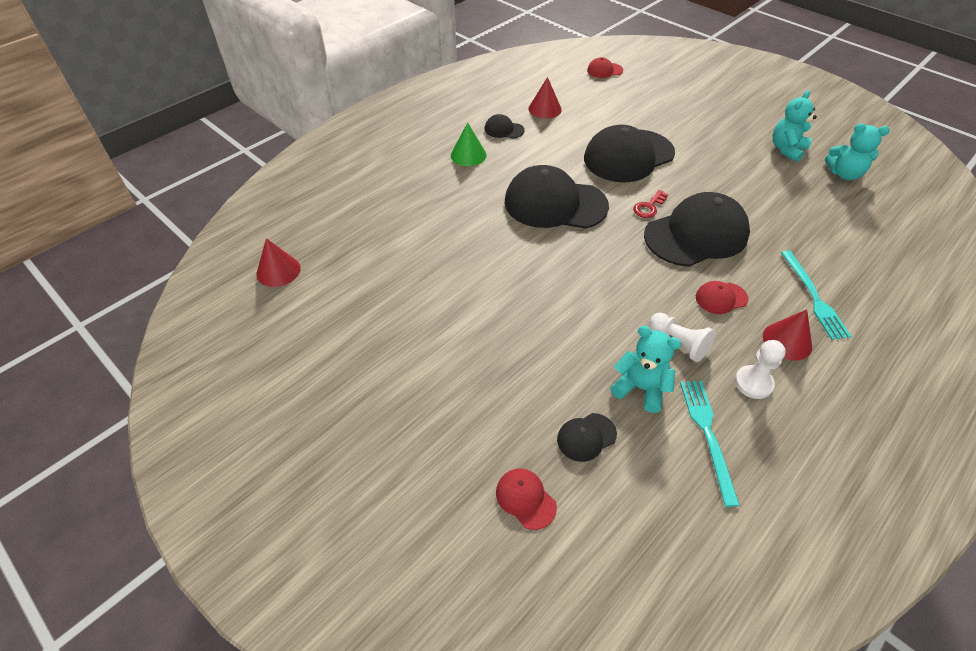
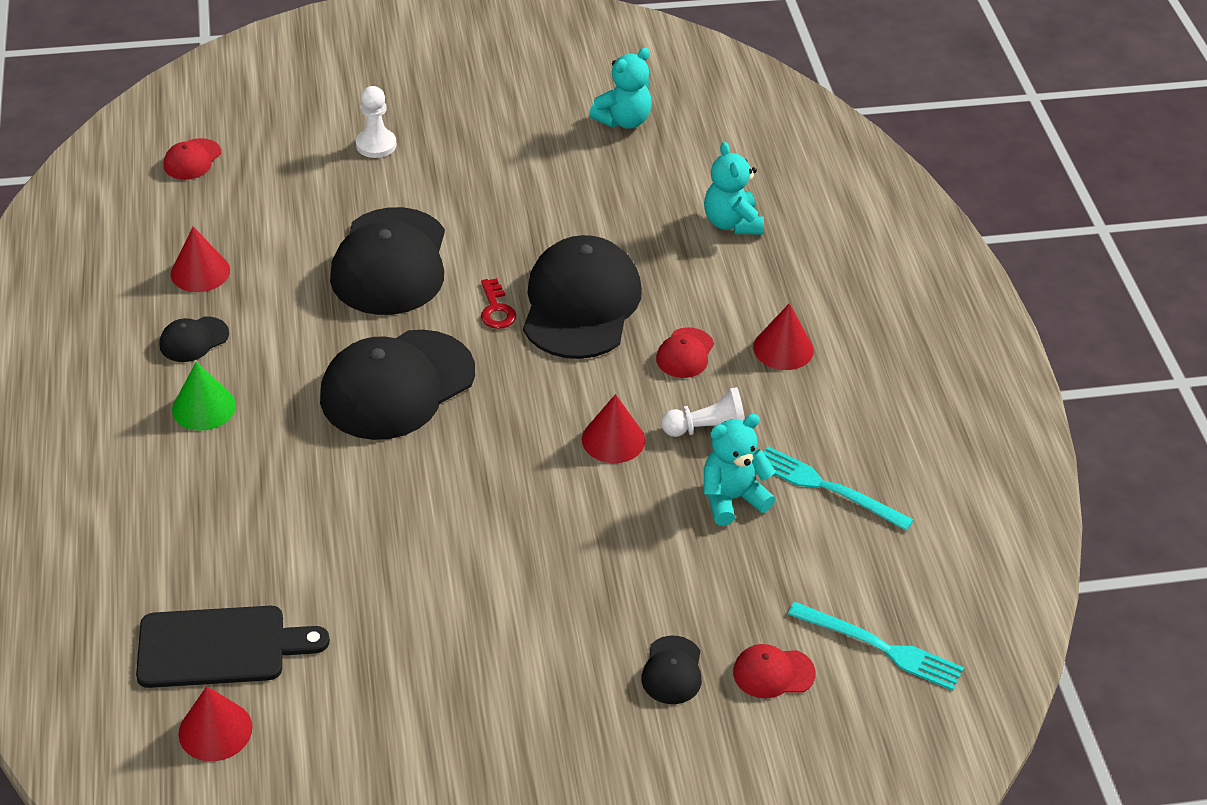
camera: 55 degrees left, 5 degrees down
(331, 242) = (220, 647): none -> black cutting board
(586, 437) = (748, 580): black cap -> black cap (672, 670)
(619, 305) = (613, 439): none -> red cone
(753, 383) = (805, 411): white pawn -> white pawn (376, 145)
(787, 149) = (537, 129): turquoise teddy bear -> turquoise teddy bear (732, 223)
(813, 297) = (753, 286): turquoise fork -> turquoise fork (880, 647)

